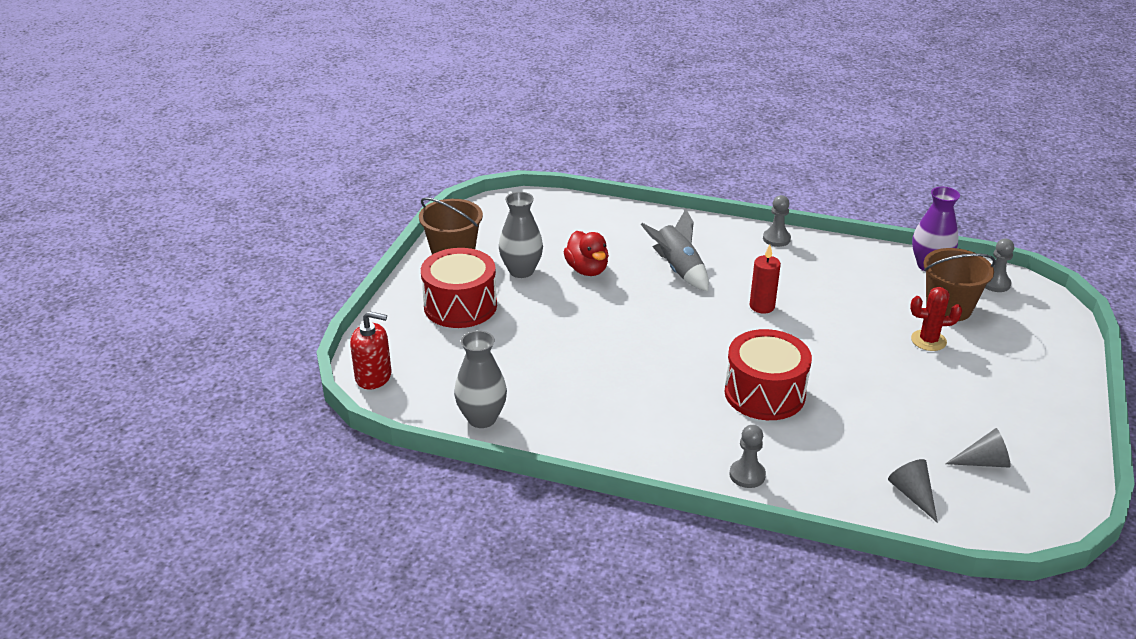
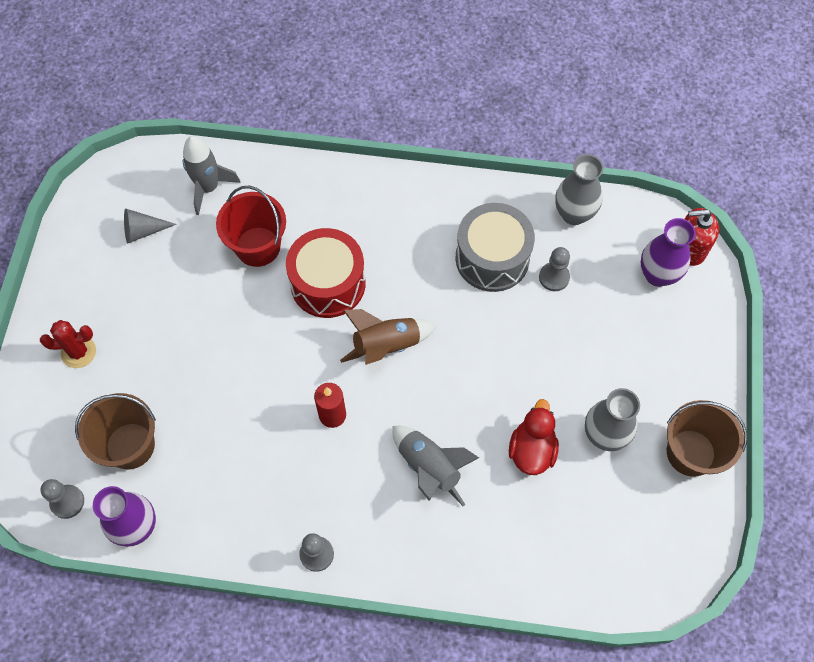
camera: 170 degrees right, 30 degrees up
(418, 361) = (657, 275): none -> purple vase
(460, 306) = (649, 363): red drum -> none
(584, 393) = (492, 258): none -> grey drum
(587, 270) = (531, 450): red duck -> red duck turned 45 degrees clockwise
(707, 343) = (386, 346): none -> brown rocket
(747, 475) = (341, 187): grey pawn -> grey pawn (554, 277)
(844, 432) = (258, 246): none -> red bucket
(912, 495) = (208, 188): grey cone -> grey rocket
(928, 340) = (162, 386): red cactus -> red cactus (78, 352)

